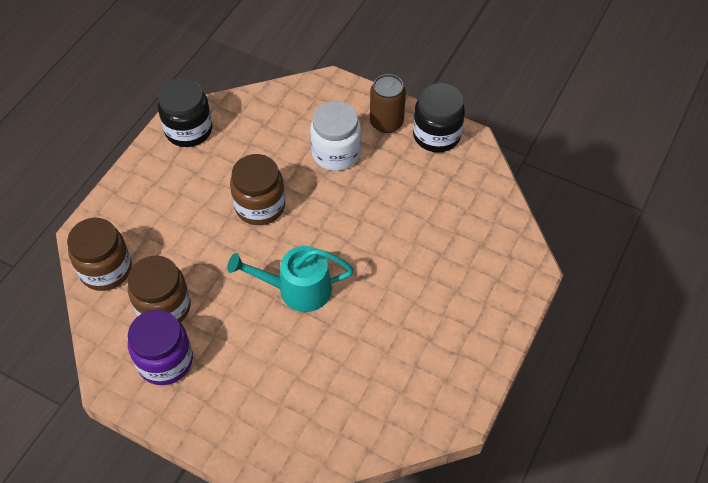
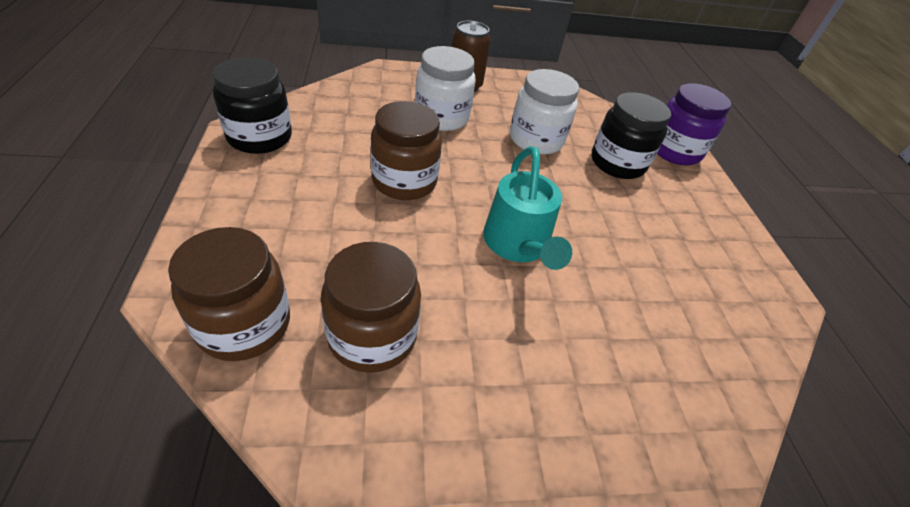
camera: 40 degrees left, 10 degrees down
(165, 361) = (431, 409): purple jar -> purple jar (674, 151)
(297, 289) = (518, 245): turquoise watering can -> turquoise watering can turned 60 degrees counterclockwise
(397, 204) = (536, 140): none -> white jar
(436, 135) = (515, 84): black jar -> black jar (617, 163)

